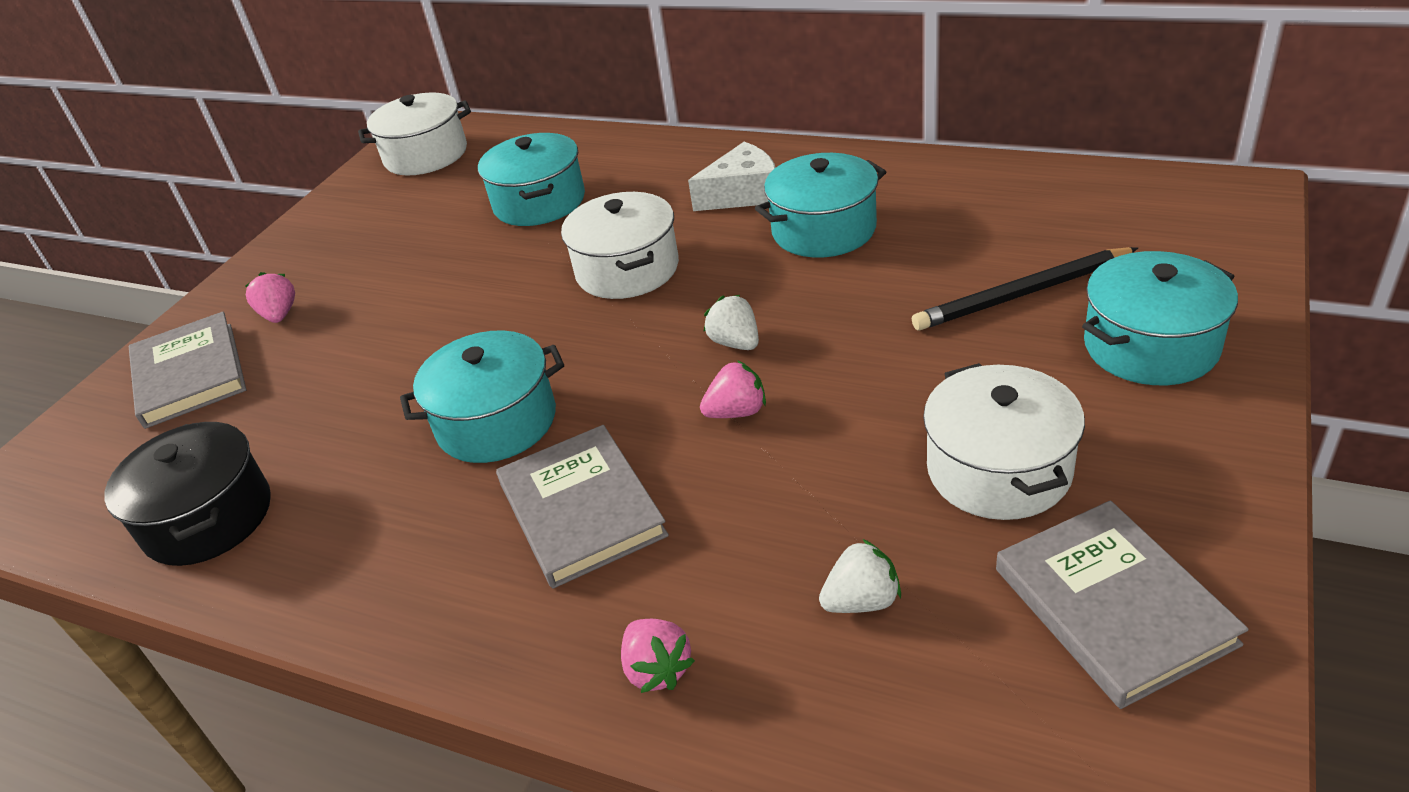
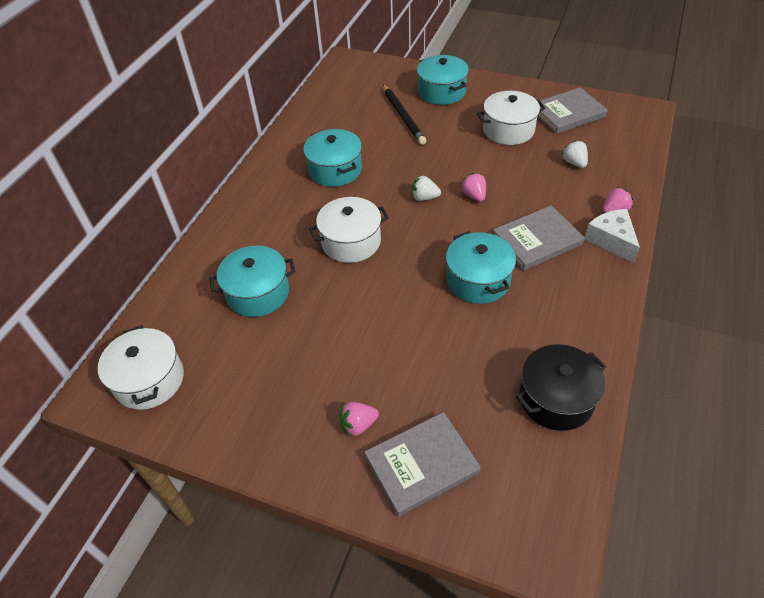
camera: 95 degrees left, 10 degrees up
(735, 343) = (424, 198): white strawberry -> white strawberry turned 45 degrees clockwise
(743, 194) = (287, 199): white cheese -> white cheese (611, 240)

